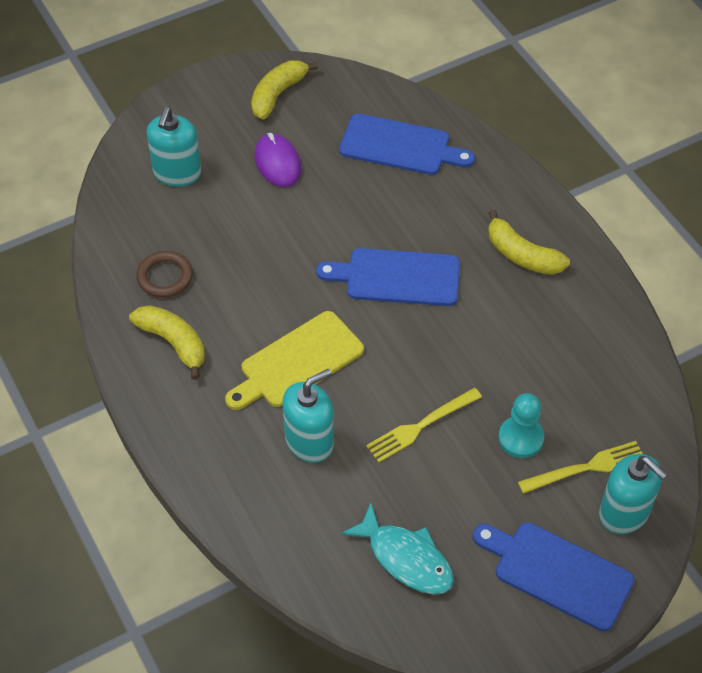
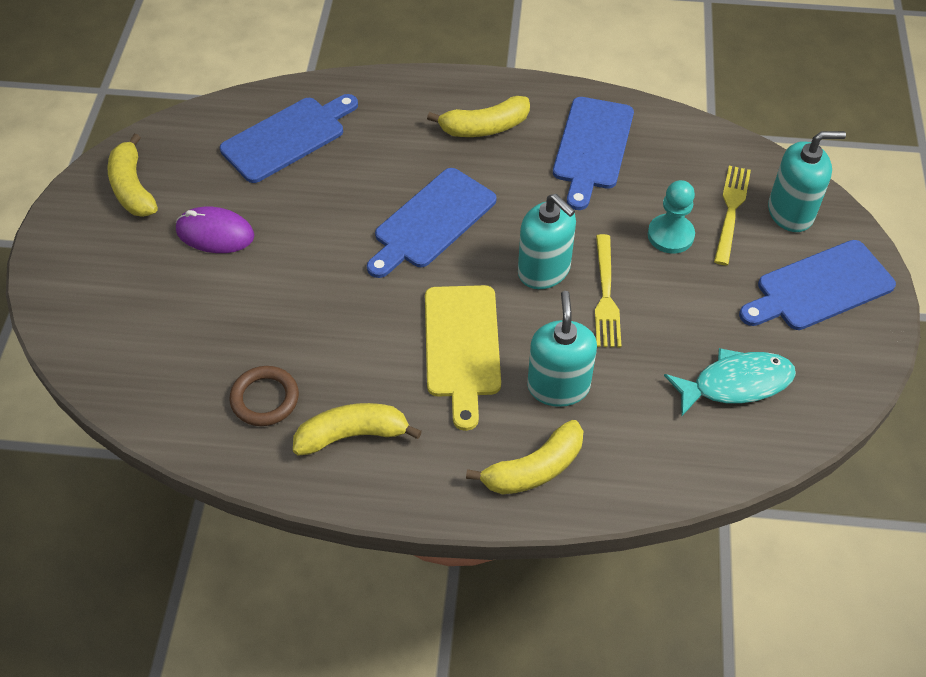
camera: 55 degrees left, 0 degrees up
(177, 173) = (144, 318): turquoise soap dispenser -> turquoise soap dispenser (544, 270)
(226, 465) = (534, 469): none -> yellow banana
(567, 336) = (592, 147): none -> blue cutting board

